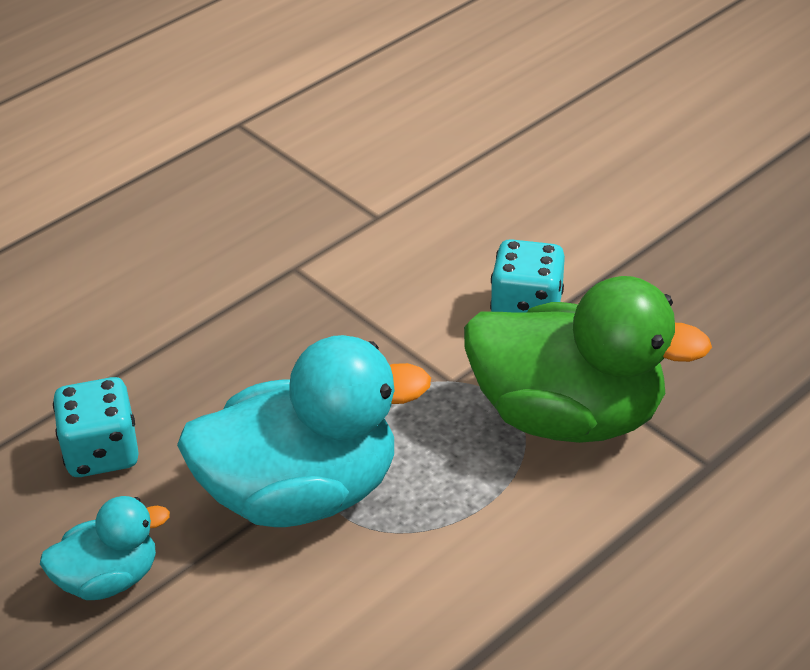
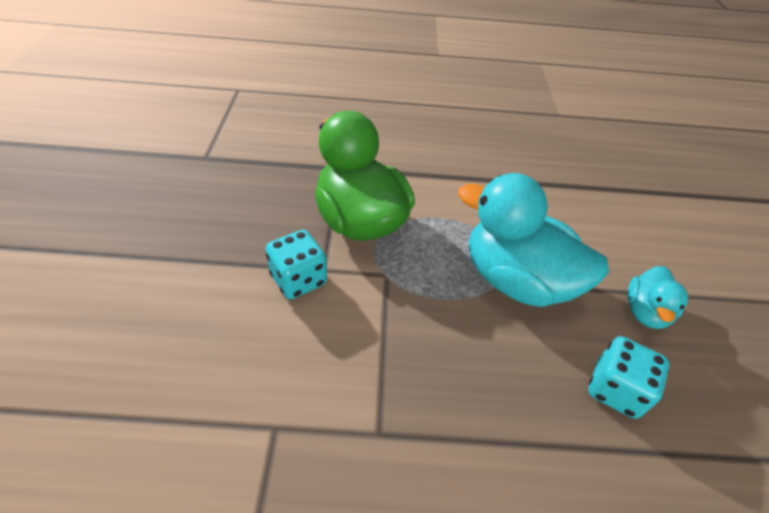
camera: 140 degrees left, 5 degrees up
(109, 578) = (645, 312): turquoise duck -> turquoise duck turned 90 degrees counterclockwise

